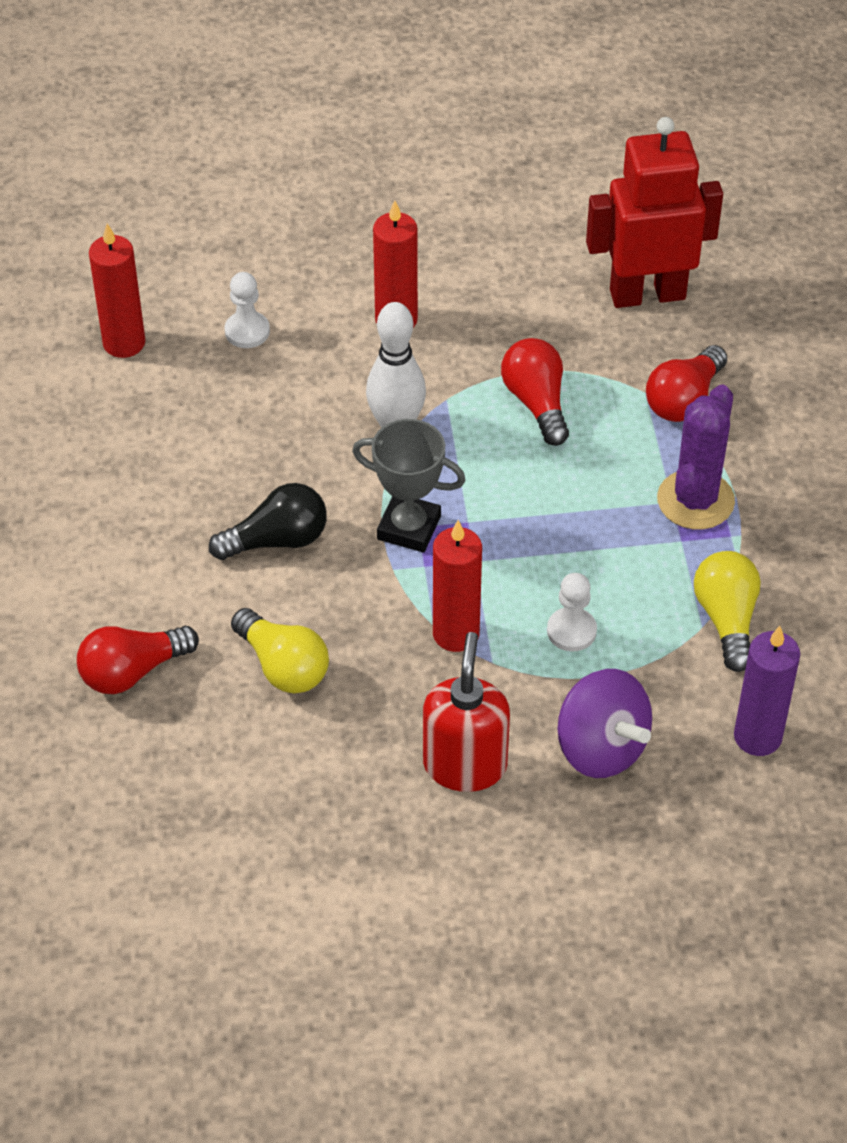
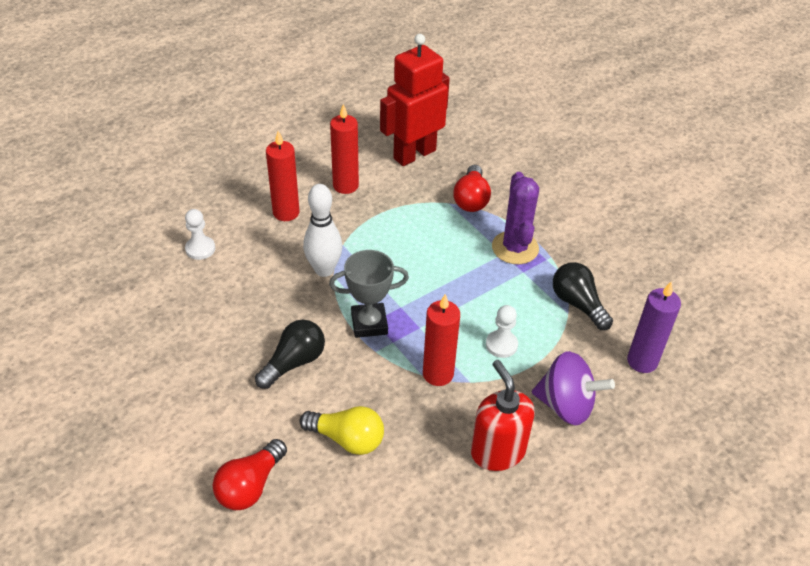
camera: 30 degrees left, 5 degrees down
(124, 343) = (125, 282): red candle -> red candle (345, 186)
(537, 403) = (394, 228): red light bulb -> none
(727, 619) = (578, 304): yellow light bulb -> black light bulb

